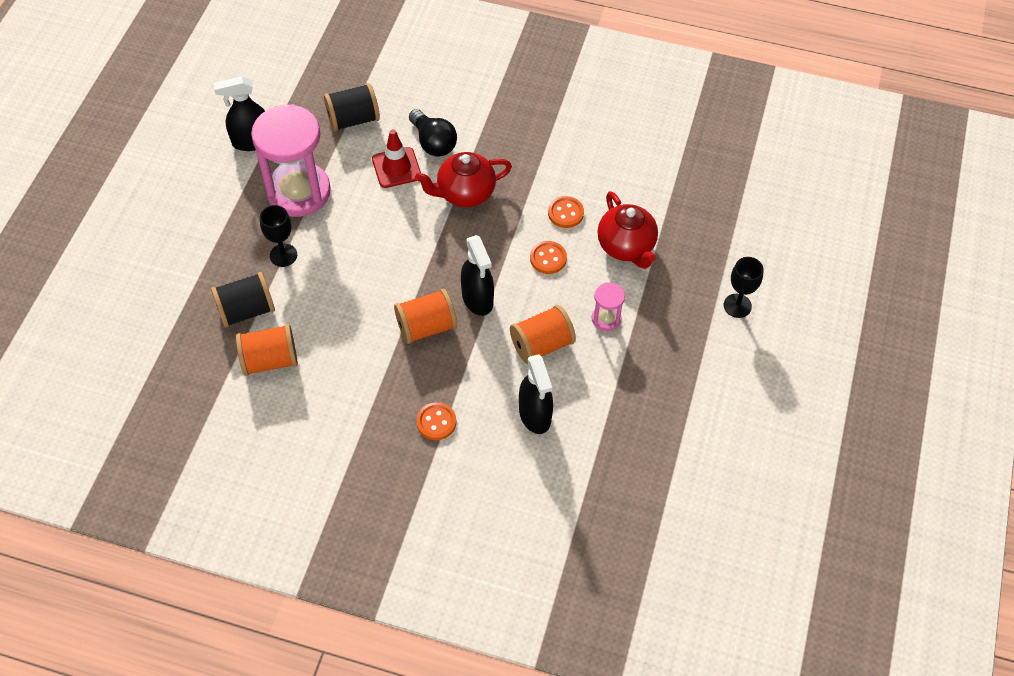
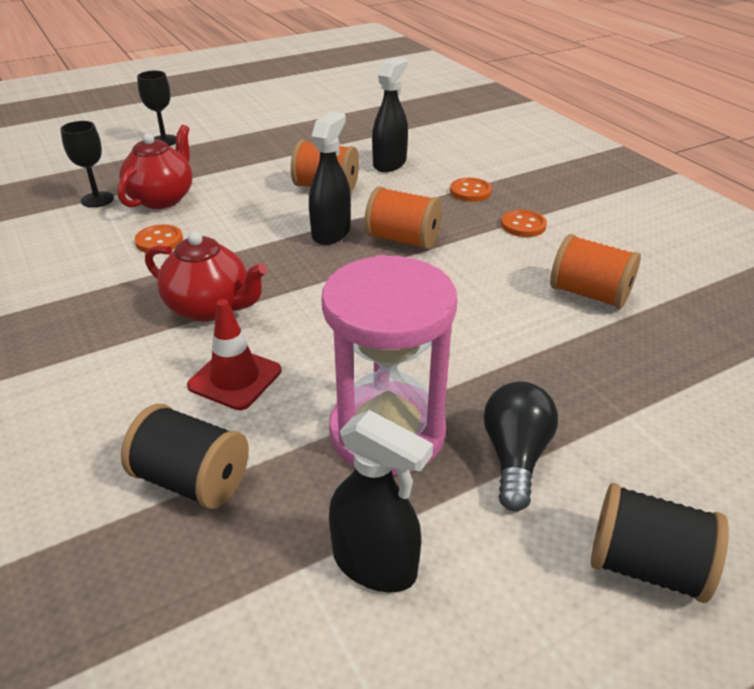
camera: 135 degrees left, 20 degrees down
(246, 310) = (582, 347): black spool -> black spool (646, 566)
(283, 255) = (484, 373): black goblet -> black goblet (97, 199)
(433, 142) = (154, 376): black light bulb -> black light bulb (515, 457)
(548, 258) = (231, 224): orange button -> orange button (523, 225)
(606, 318) = (256, 176): pink hourglass -> none

